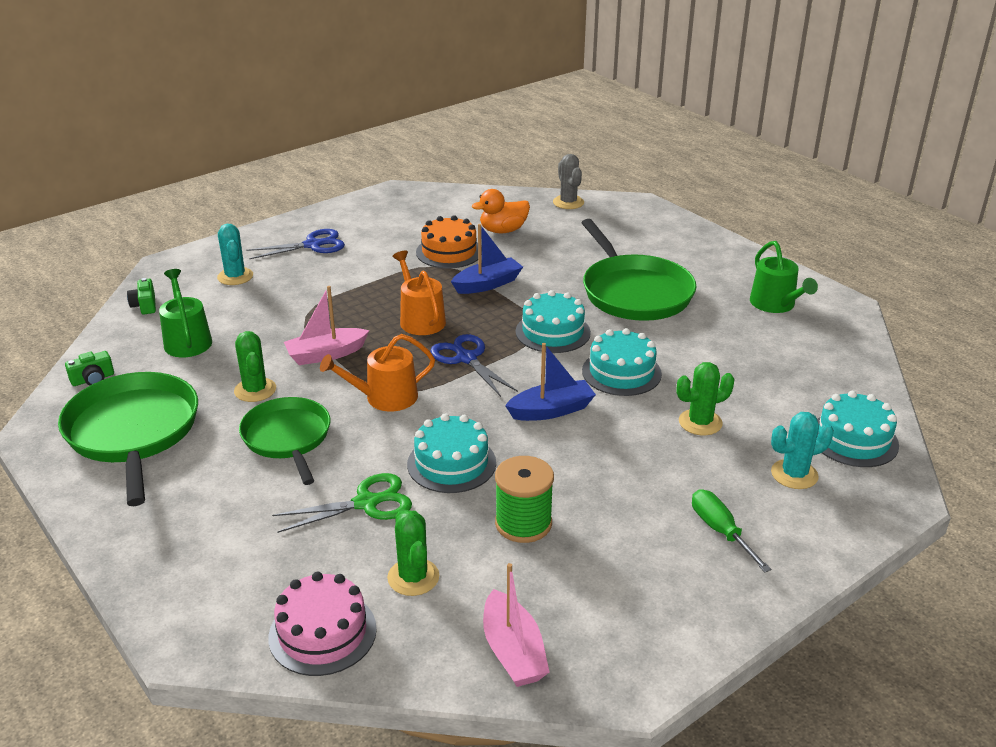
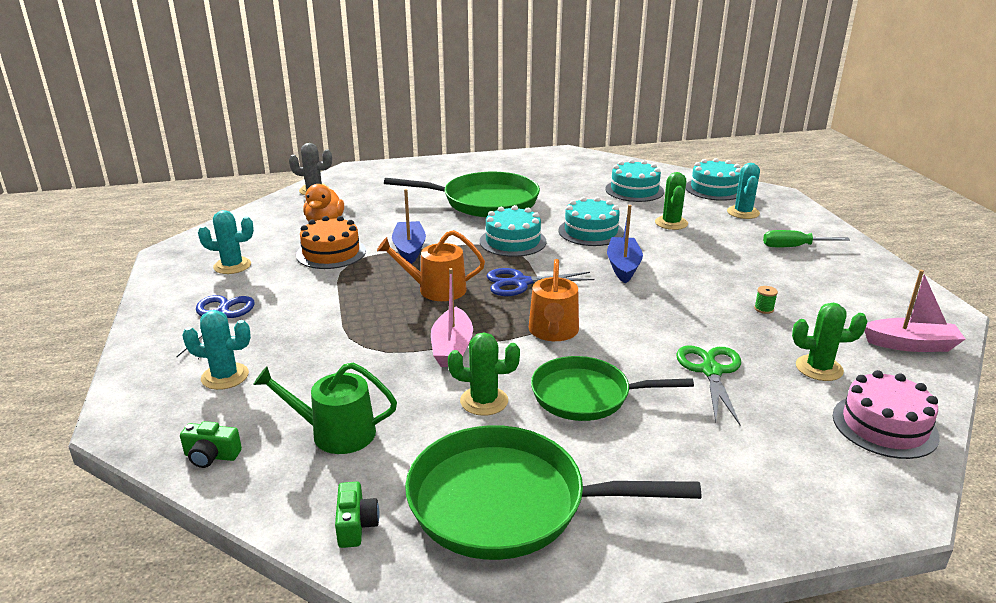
camera: 65 degrees left, 5 degrees down
(393, 221) = (232, 266): none -> turquoise cactus
(451, 463) = (672, 321): turquoise cake -> turquoise cake (634, 190)
(523, 523) = (764, 309): green spool -> green spool, size x0.41
(775, 304) = (547, 168): green watering can -> none

